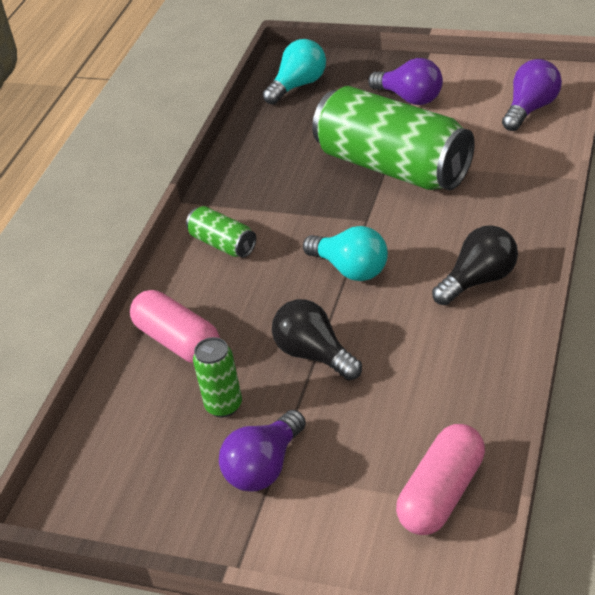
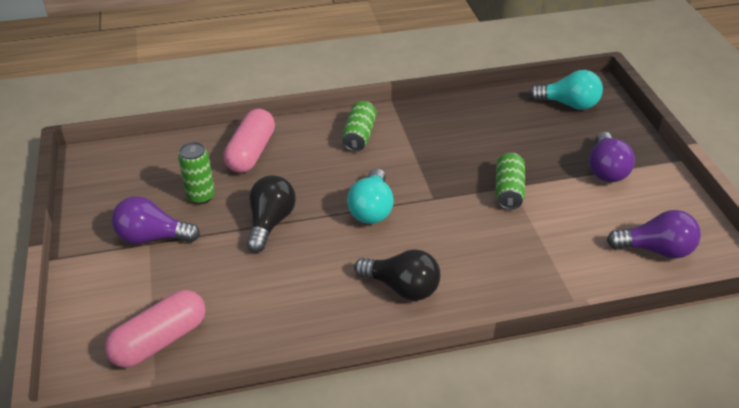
camera: 55 degrees right, 0 degrees up
(393, 166) = (508, 190): green can -> green can, size x0.44
(441, 493) = (160, 340): pink capsule -> pink capsule turned 45 degrees counterclockwise

